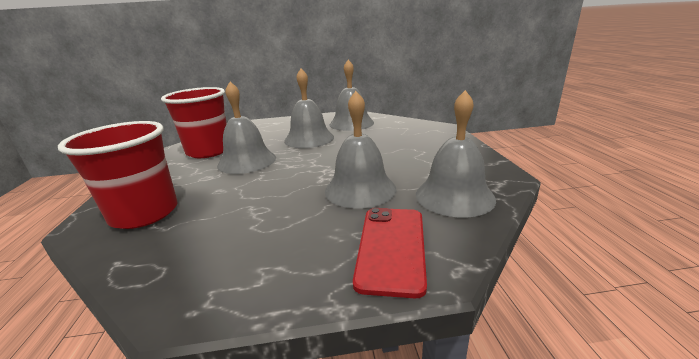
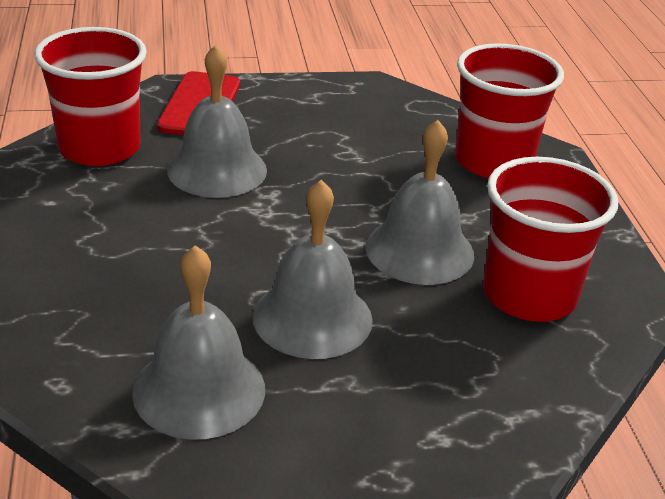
camera: 175 degrees right, 10 degrees up
(454, 196) = (99, 148): grey bell -> red cup

